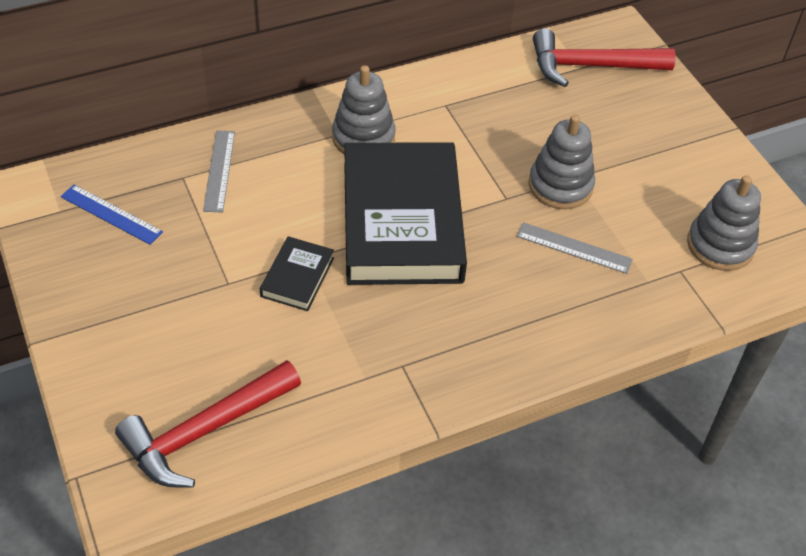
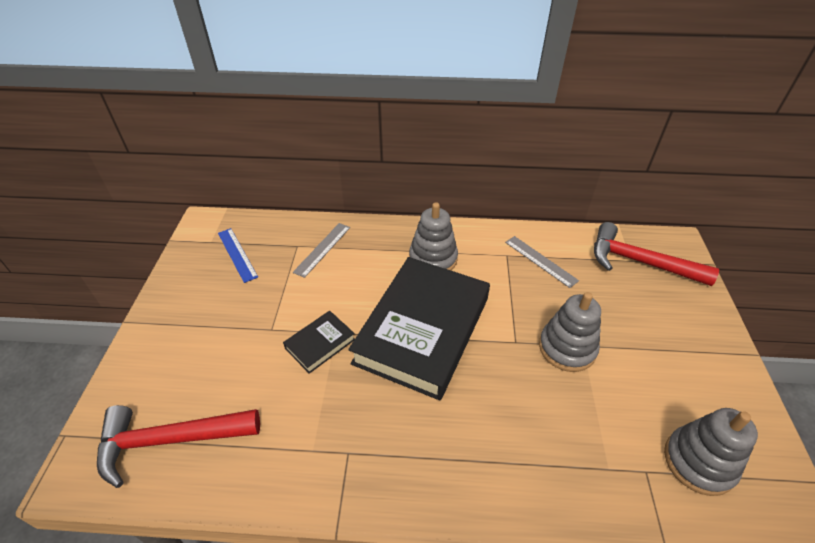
camera: 30 degrees right, 5 degrees down
(574, 248) = (552, 407): grey ruler -> grey ruler (540, 261)

